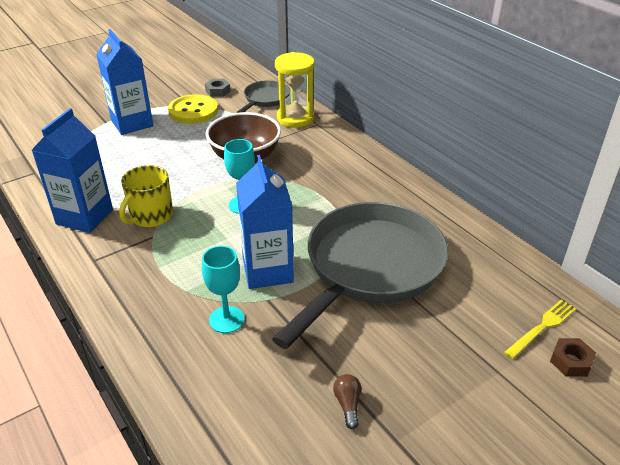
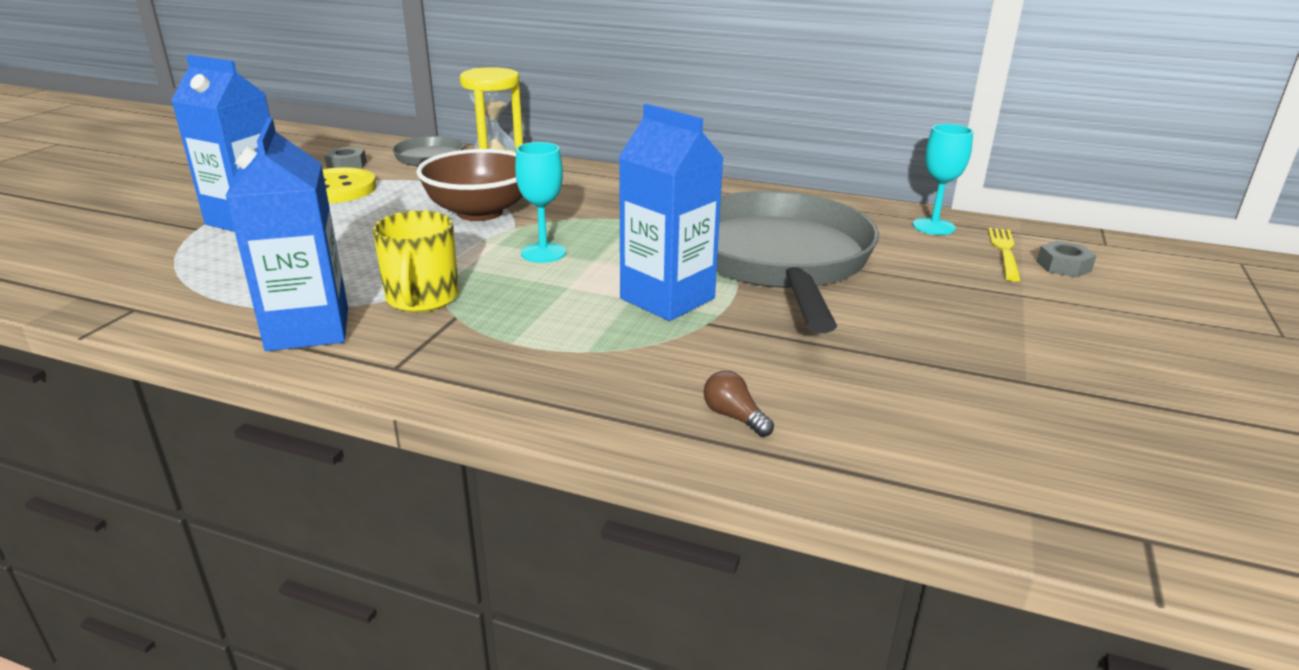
camera: 35 degrees left, 10 degrees down
(226, 319) = (685, 357): turquoise goblet -> turquoise goblet (933, 226)
(348, 404) = (936, 374): brown light bulb -> brown light bulb (734, 417)
(571, 361) = (1064, 266): brown nut -> grey nut

